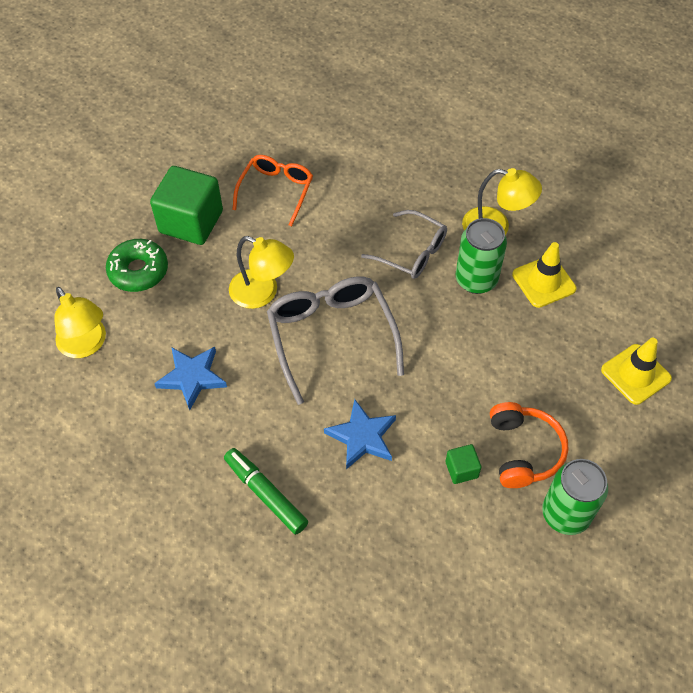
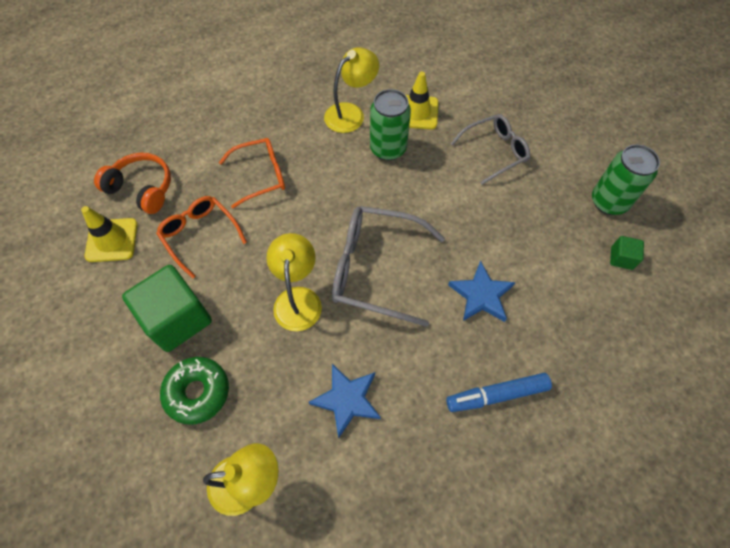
camera: 60 degrees left, 5 degrees up
(262, 293) = (298, 298): yellow lamp -> yellow lamp turned 60 degrees counterclockwise
(266, 494) = (496, 394): green marker -> blue marker
(367, 198) = (261, 176): none -> orange glasses
(412, 252) = (335, 174): grey glasses -> grey glasses (494, 151)
(461, 469) = (544, 244): green cube -> green cube (621, 258)
(523, 451) = (547, 199): orange headphones -> orange headphones (142, 188)
(635, 374) = (522, 106): yellow traffic cone -> yellow traffic cone (112, 240)

